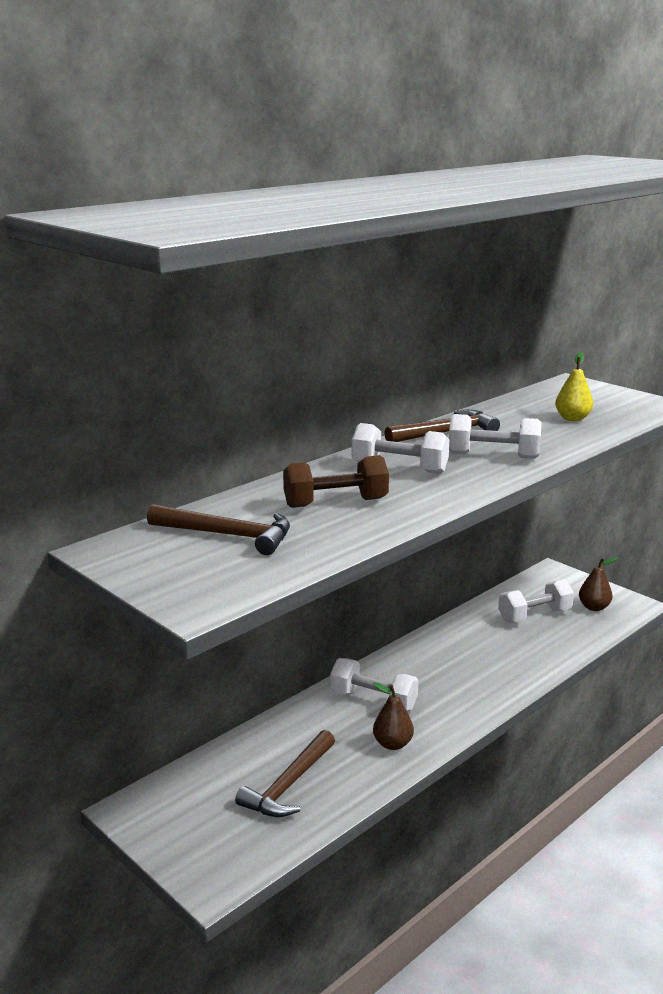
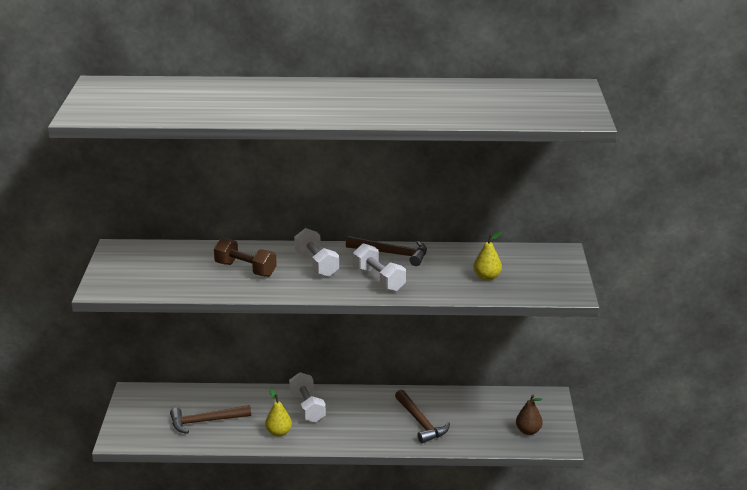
camera: 45 degrees right, 5 degrees up
(228, 535) = (171, 264): brown hammer -> brown hammer (420, 422)
(392, 744) = (278, 432): brown pear -> yellow pear
(534, 615) = (481, 415): white dumbbell -> none

